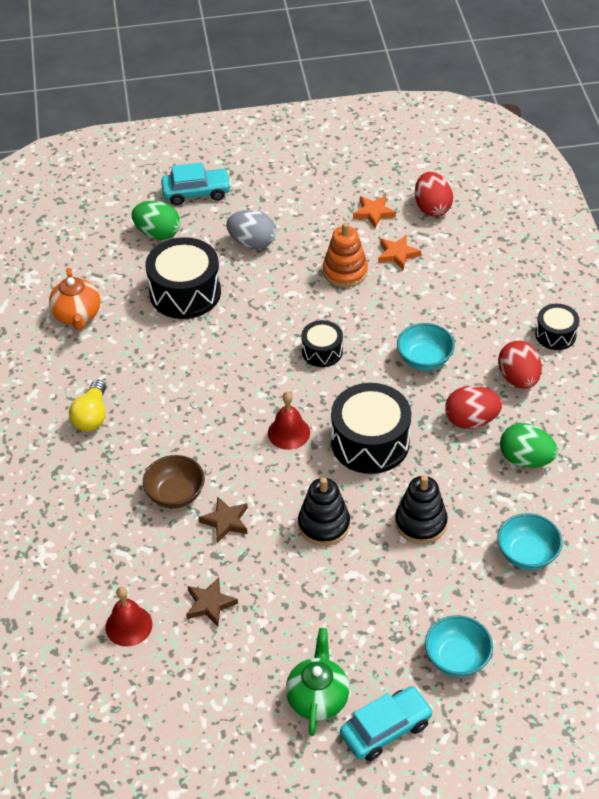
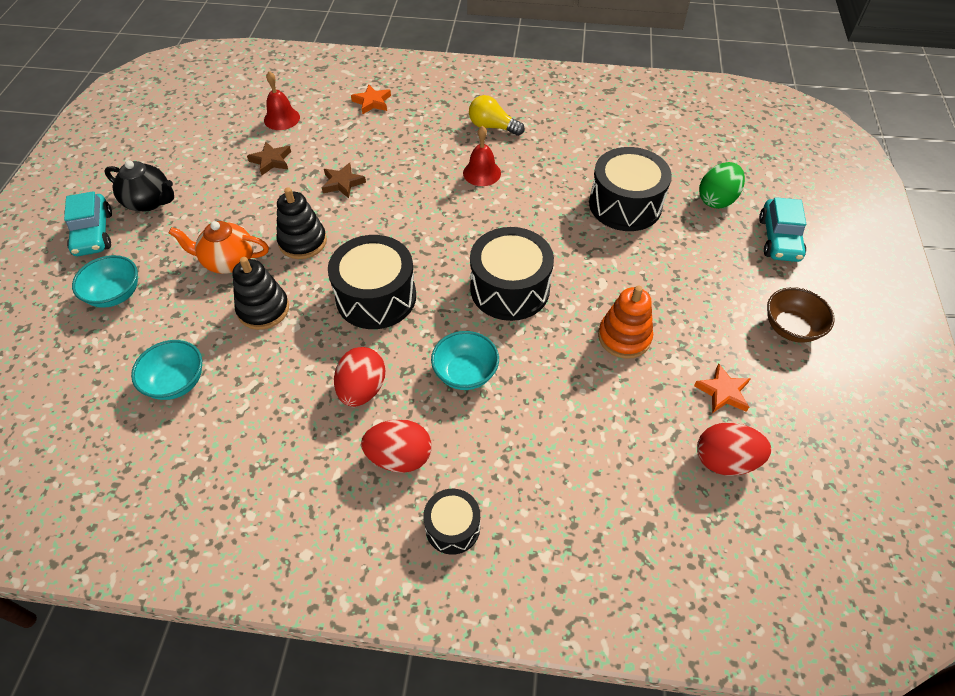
camera: 105 degrees right, 5 degrees up
(77, 315) = (614, 133): orange teapot -> orange teapot (228, 261)
(175, 494) = (386, 160): brown bowl -> brown bowl (791, 328)
(252, 243) = (689, 268): grey egg -> none
(288, 432) = (417, 241): red bell -> red bell (482, 173)
(318, 698) = (149, 202): green teapot -> black teapot
(322, 351) = (509, 289): black drum -> black drum, size x1.81
(397, 254) = (642, 396): orange star -> orange star (372, 102)
(525, 459) = (286, 422): green egg -> none

